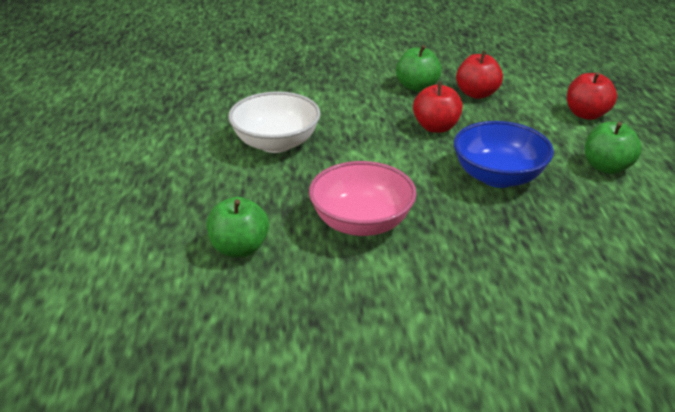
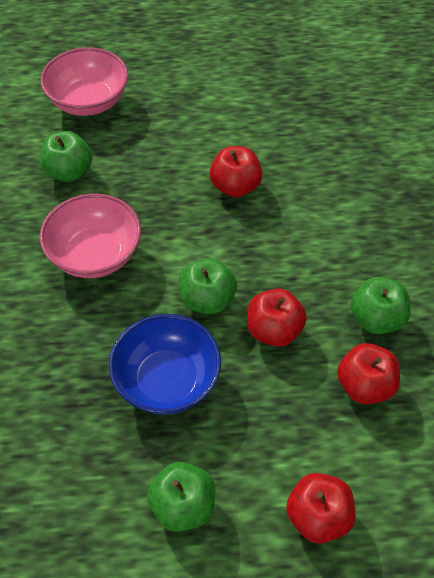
camera: 90 degrees right, 20 degrees up
(122, 240) = (88, 101): none -> pink bowl
(276, 143) = (235, 186): white bowl -> red apple
(410, 157) = (207, 300): none -> green apple

